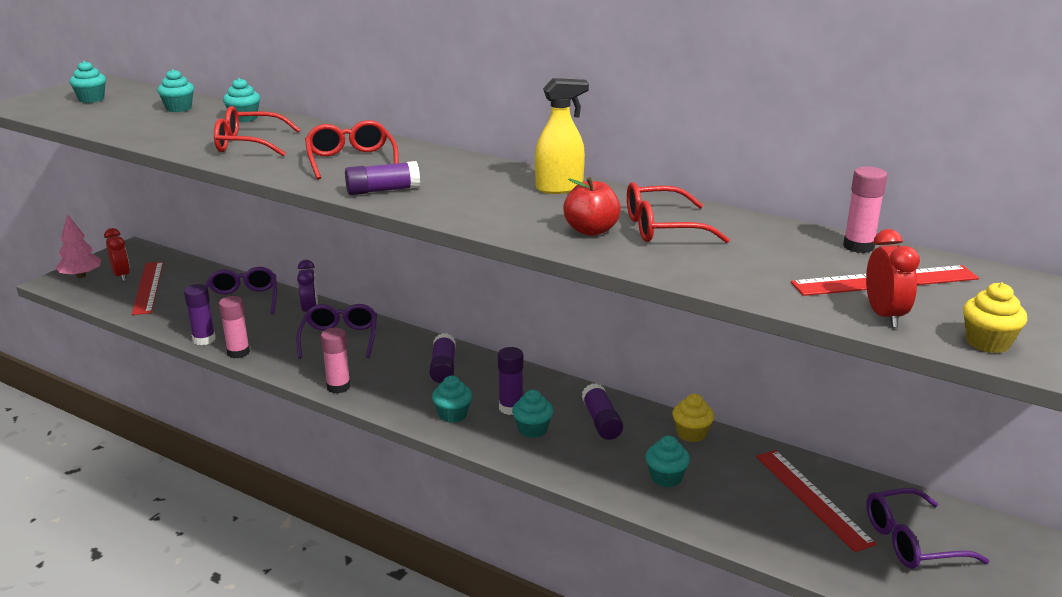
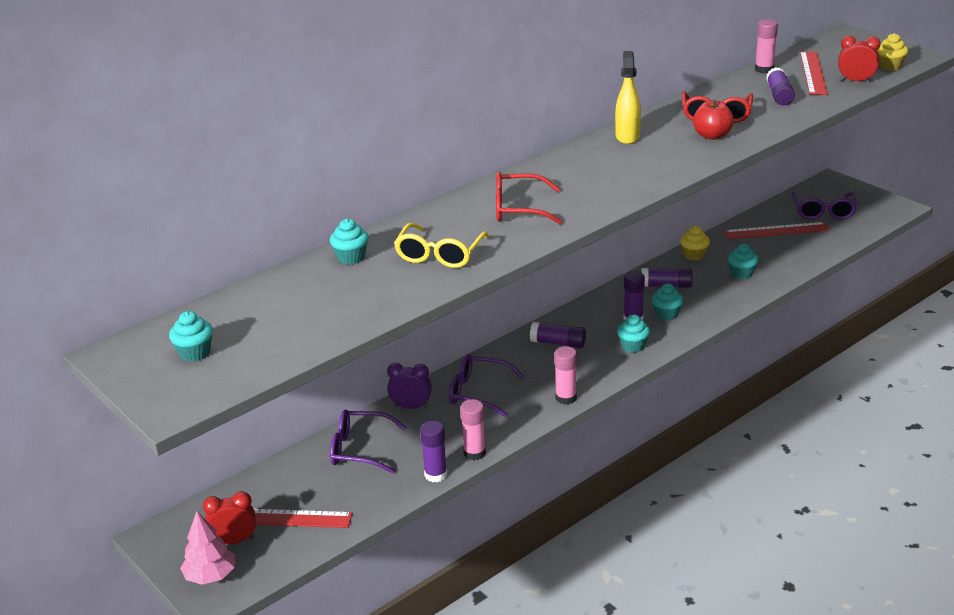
camera: 70 degrees left, 5 degrees up
(179, 108) = (284, 295): turquoise cupcake -> none
(249, 144) = (440, 254): red glasses -> yellow glasses
(382, 190) = (599, 199): purple glue stick -> purple glue stick (779, 95)

